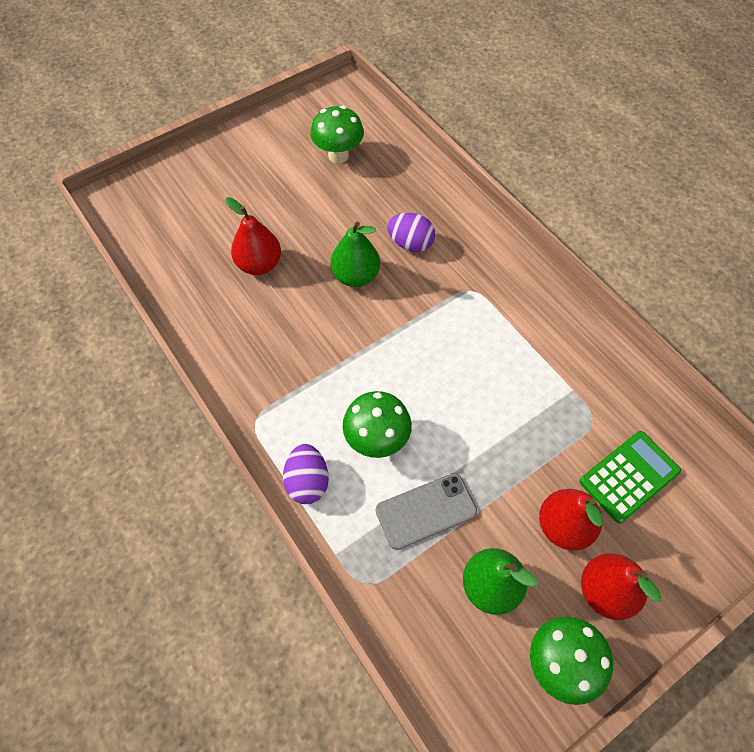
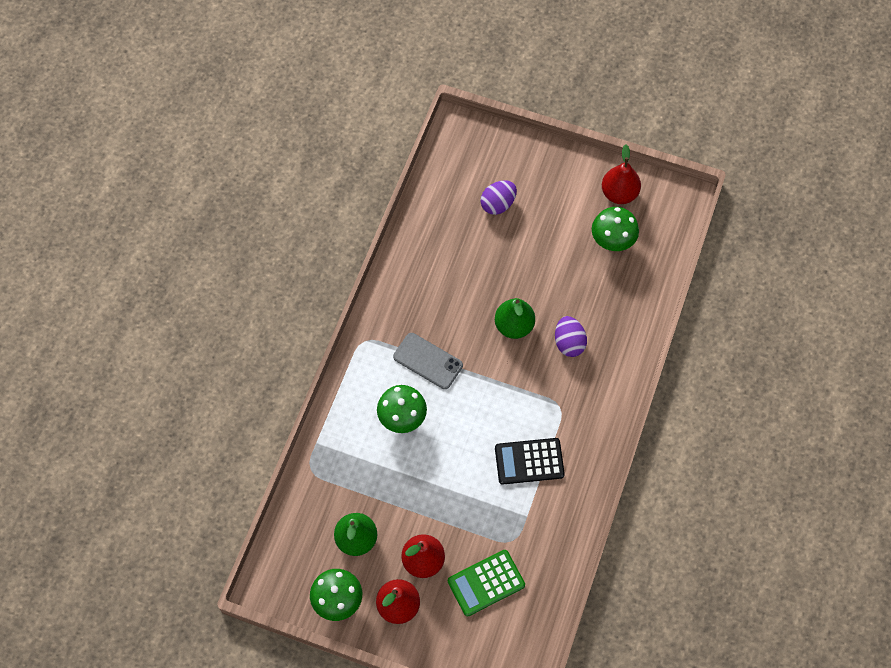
camera: 55 degrees right, 5 degrees up
(259, 264) = (476, 260): red pear -> red pear (619, 193)
(307, 482) = (347, 398): purple egg -> purple egg (498, 204)
(426, 511) = (377, 476): grey phone -> grey phone (428, 361)
(512, 351) = (529, 461): none -> black calculator
(629, 476) = (486, 583): green calculator -> green calculator turned 135 degrees clockwise

